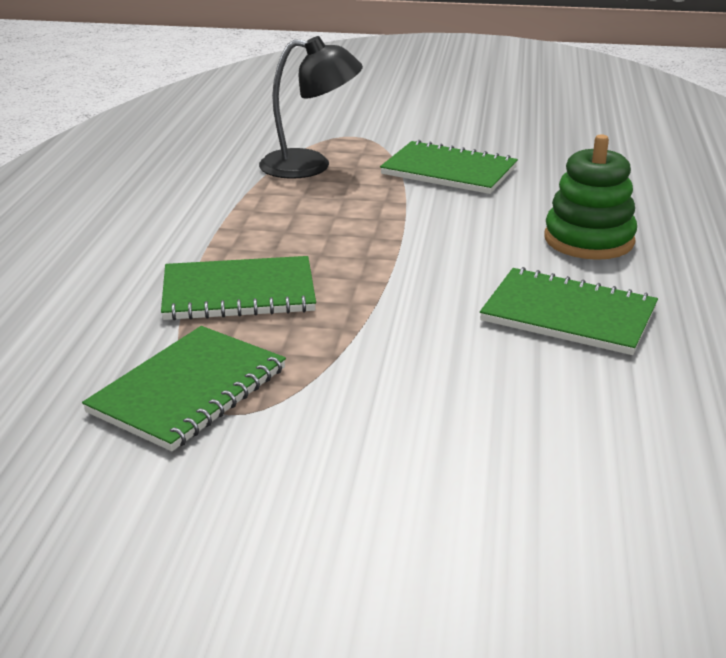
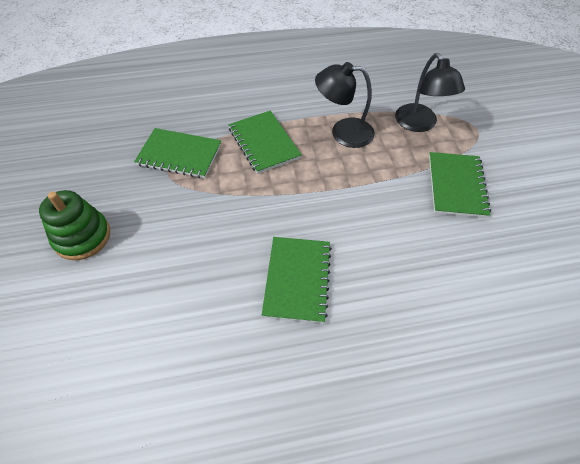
camera: 70 degrees right, 25 degrees up
(276, 221) = (343, 132): none -> black lamp
(589, 240) = (399, 276): green stacking toy -> green stacking toy (82, 237)

